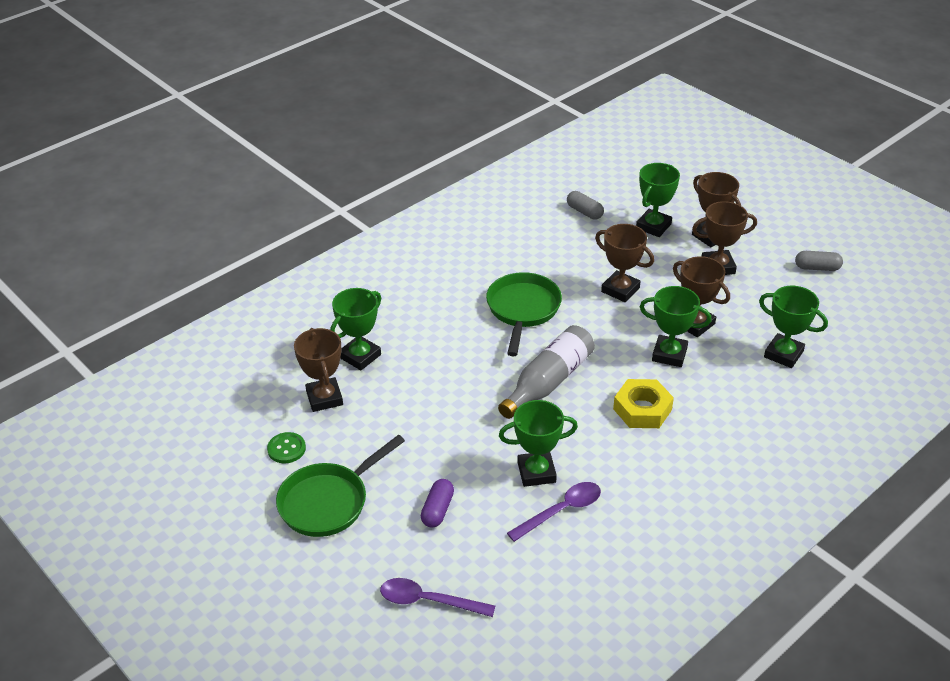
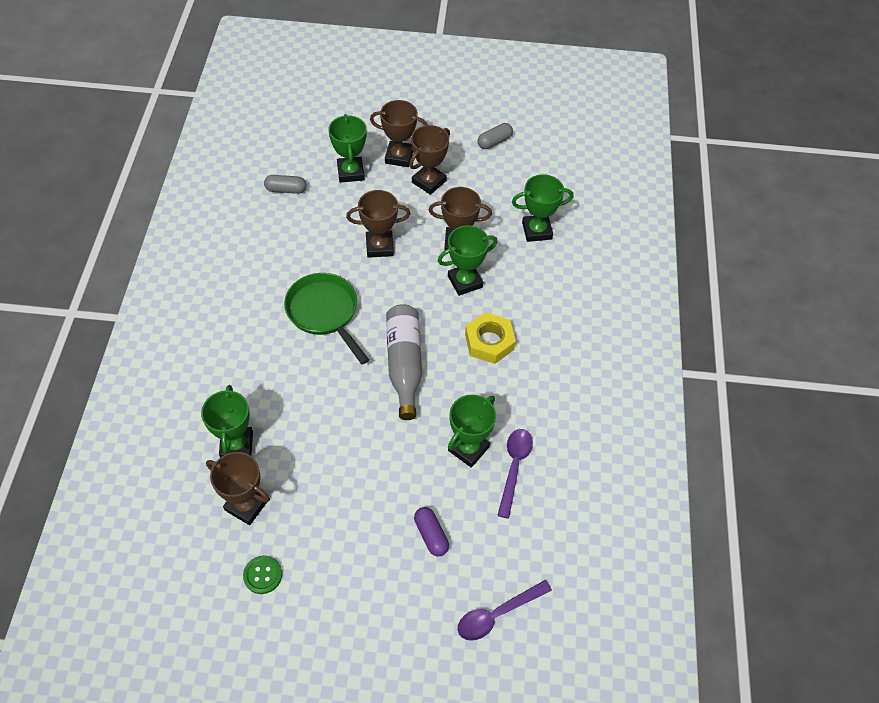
camera: 45 degrees left, 15 degrees up
(328, 501) = (344, 594): green pan -> none

